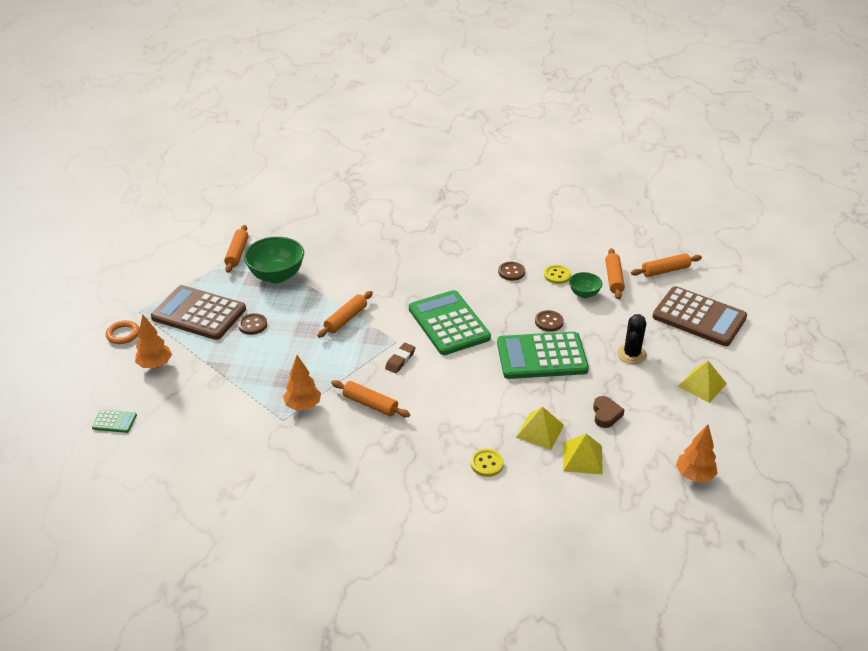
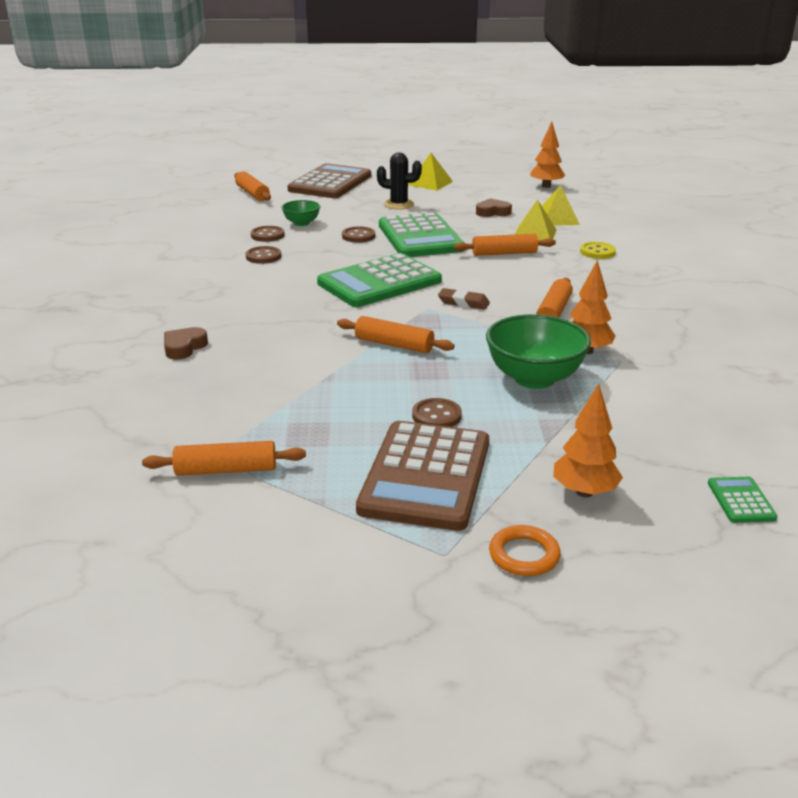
camera: 100 degrees left, 10 degrees down
(276, 276) = (295, 416): green bowl -> green bowl (534, 378)
(372, 240) = (184, 347): none -> brown heart
(557, 275) = (267, 235): yellow button -> brown button
(613, 278) = (270, 212): orange rolling pin -> orange rolling pin (504, 253)

